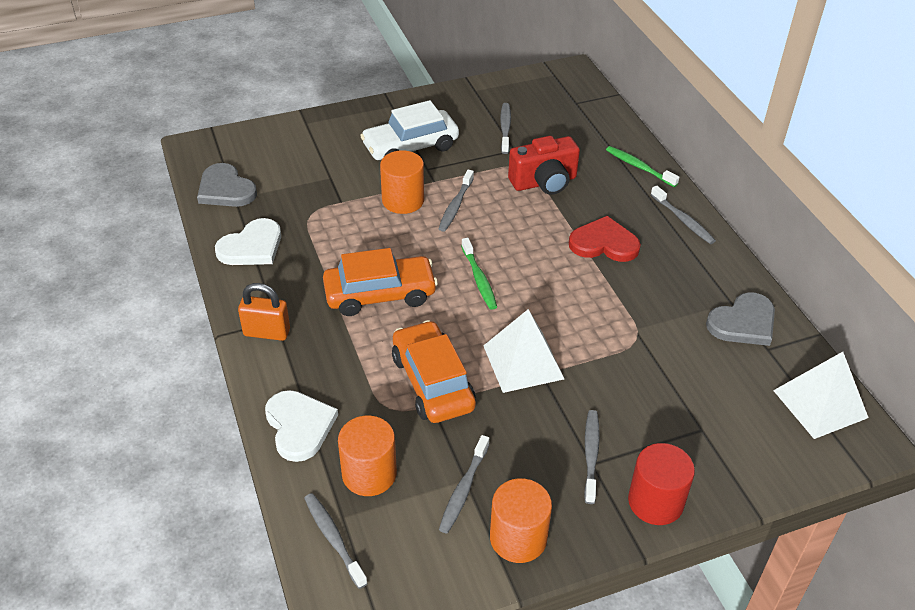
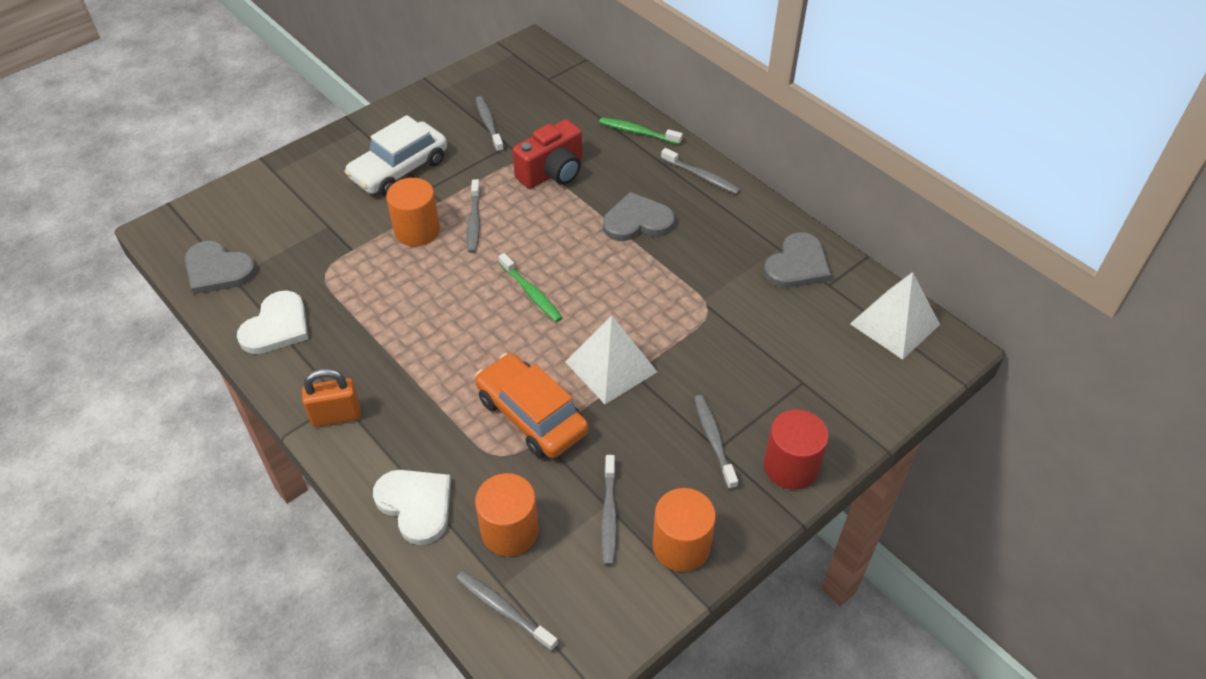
camera: 20 degrees left, 5 degrees up
(380, 294) = (437, 338): orange car -> none
(604, 243) = (637, 221): red heart -> grey heart

